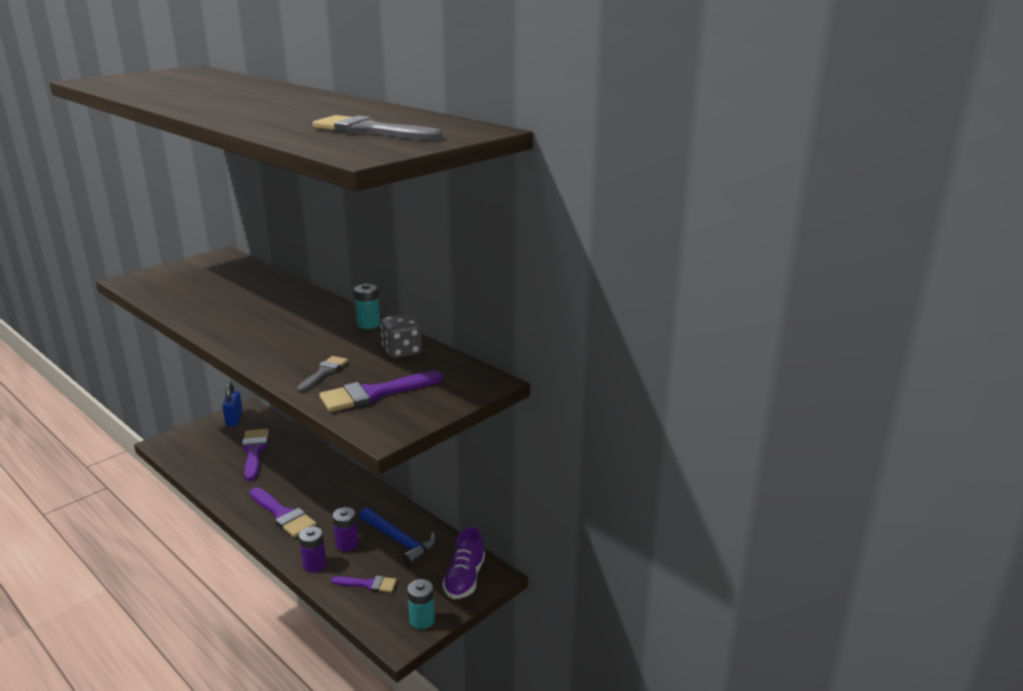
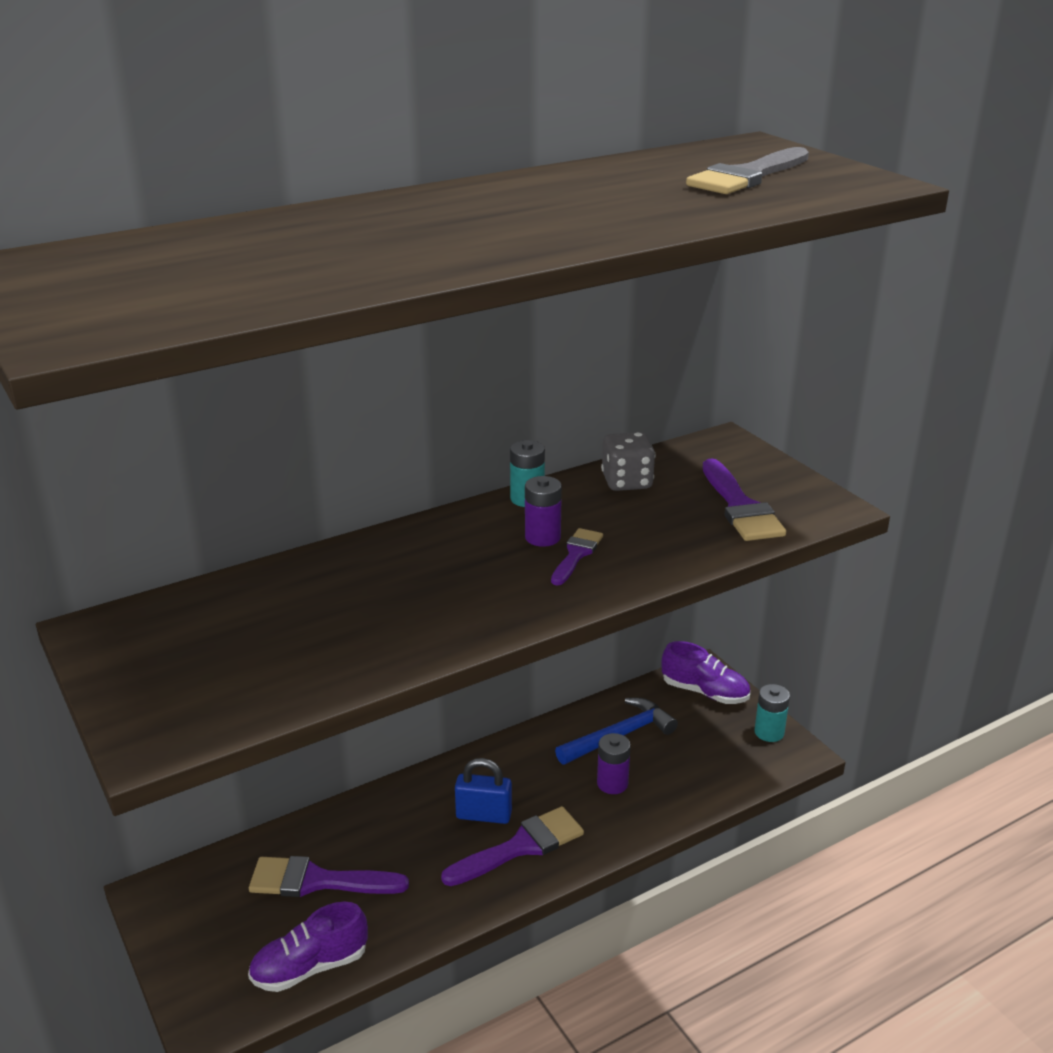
camera: 75 degrees left, 5 degrees up
(193, 462) = (310, 967): none -> purple shoe
(234, 419) = (179, 911): blue padlock -> blue padlock (484, 815)
(314, 565) = (647, 817): purple battery -> purple battery (542, 537)
(324, 372) = (672, 537): grey brush -> none
(368, 584) = (698, 770): purple brush -> purple brush (576, 554)

